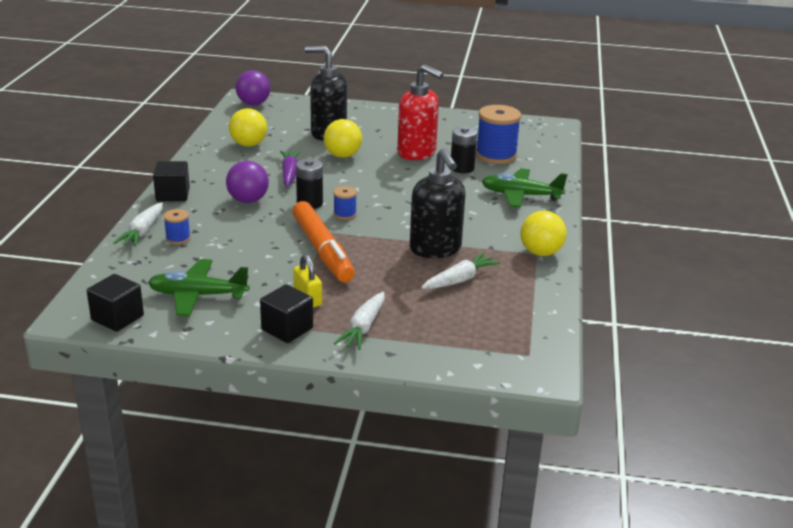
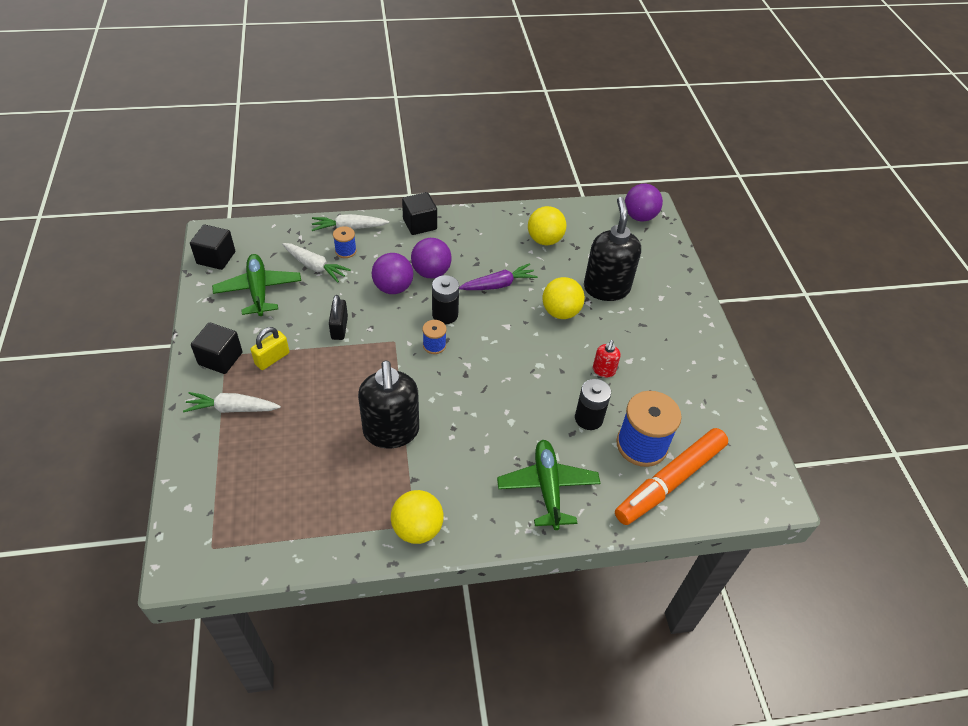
camera: 70 degrees right, 20 degrees up
(254, 222) = (393, 288): none -> purple ball
(289, 256) = (339, 328): none -> black padlock
(322, 250) = (358, 347): orange marker -> orange marker (669, 481)
(417, 153) = (603, 370): red soap dispenser -> red soap dispenser, size x0.45
(435, 249) = (391, 432): black soap dispenser -> black soap dispenser turned 60 degrees counterclockwise
(459, 280) = (336, 464): white carrot -> white carrot (315, 266)

